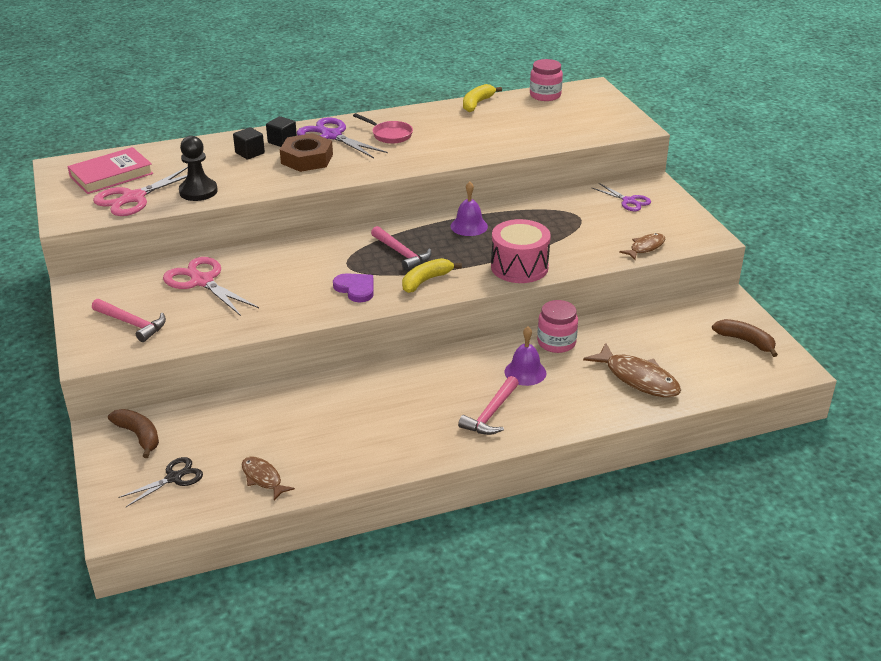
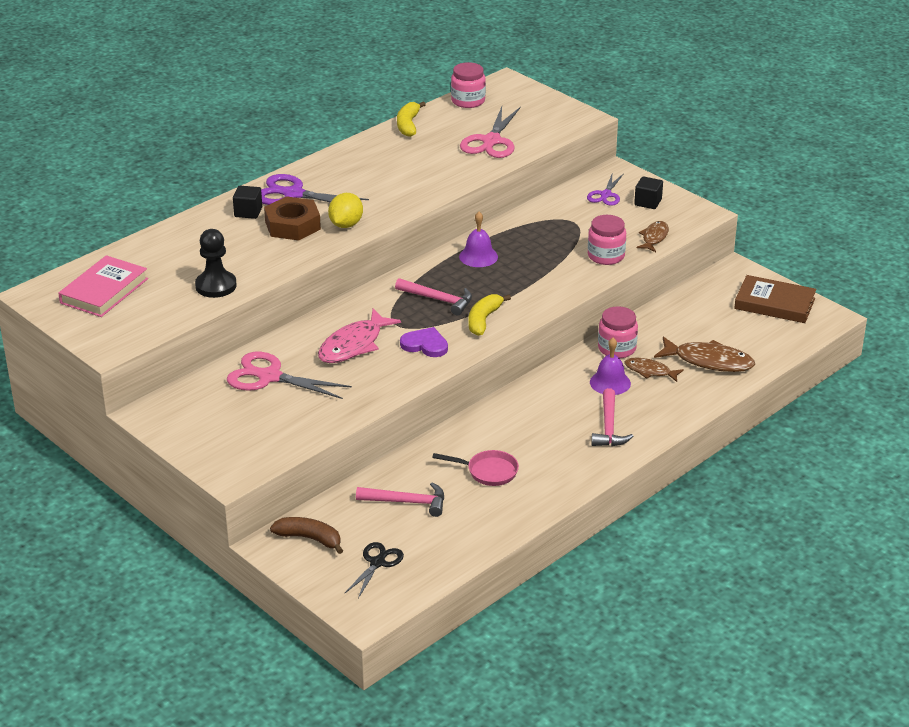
camera: 25 degrees left, 0 degrees up
(132, 324) = (241, 435): pink hammer -> pink hammer (407, 502)
(134, 198) = (155, 309): pink scissors -> pink scissors (491, 141)
(250, 153) = (227, 232): black cube -> black cube (648, 202)
(263, 478) = (457, 538): brown fish -> brown fish (650, 371)
(295, 273) = (354, 345): none -> pink fish
(350, 168) = (346, 224): none -> yellow lemon
(389, 135) = (351, 180): pink pan -> pink pan (488, 471)
(519, 267) = (557, 285): pink drum -> none
(586, 253) = (606, 256): none -> pink jar
(628, 201) = (606, 195): purple scissors -> purple scissors turned 90 degrees clockwise
(745, 341) = (774, 304): brown banana -> brown book

